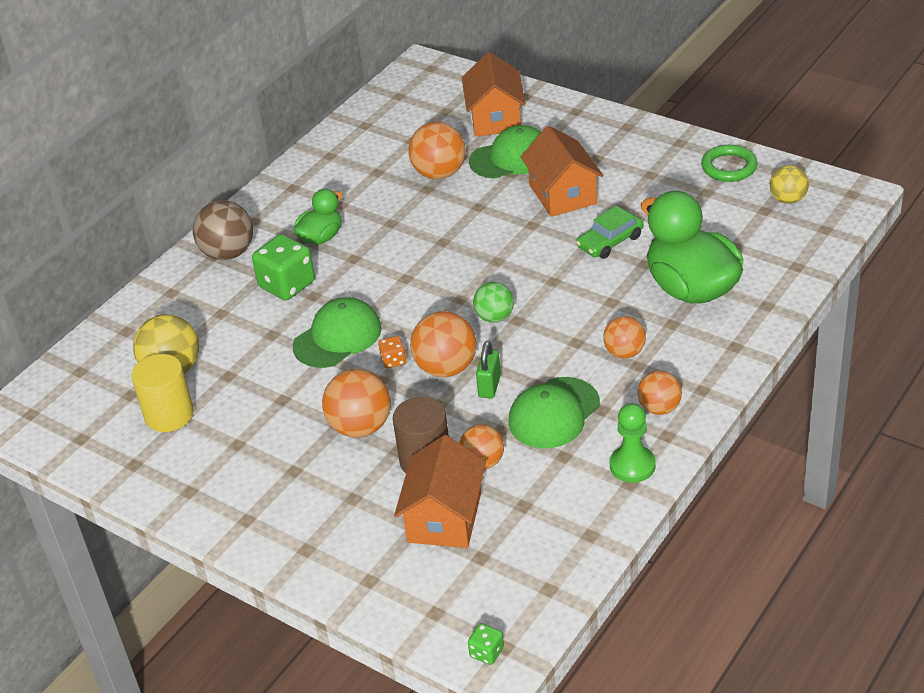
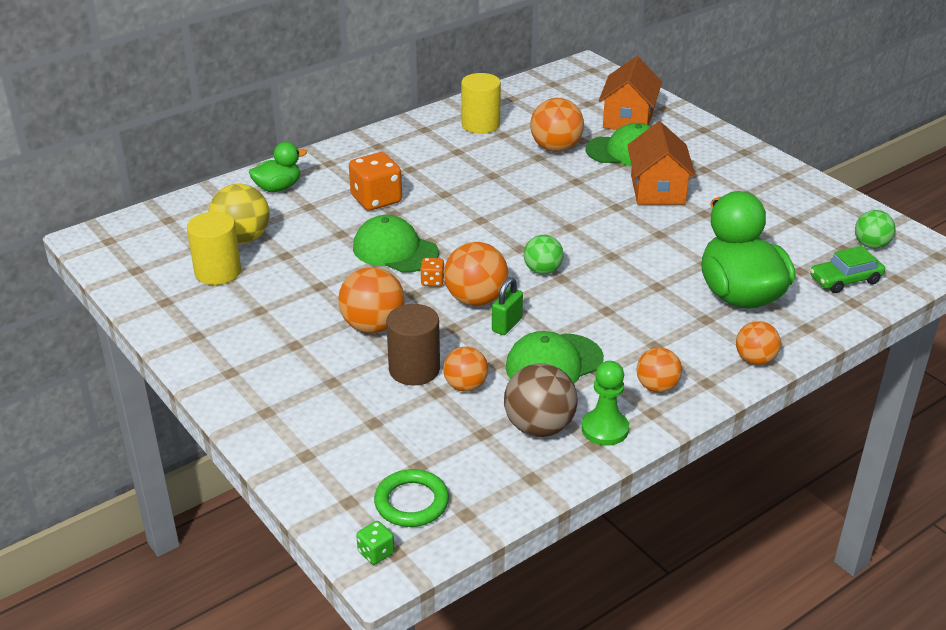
camera: 15 degrees right, 5 degrees down
(228, 253) = (342, 164): brown ball -> brown ball (539, 427)
(287, 285) = (376, 199): green dice -> orange dice
(321, 237) = (426, 171): green duck -> green duck (278, 188)
(337, 337) = (395, 250): green cap -> green cap turned 120 degrees counterclockwise
(348, 166) = (480, 125): none -> yellow cylinder
(444, 518) = (404, 422): orange house -> none
(610, 241) = (681, 237): green car -> green car (845, 279)
(624, 352) = (648, 331): orange ball -> orange ball (755, 360)
(729, 167) = (825, 205): green ring -> green ring (411, 502)
(788, 199) = (871, 245): yellow ball -> green ball

